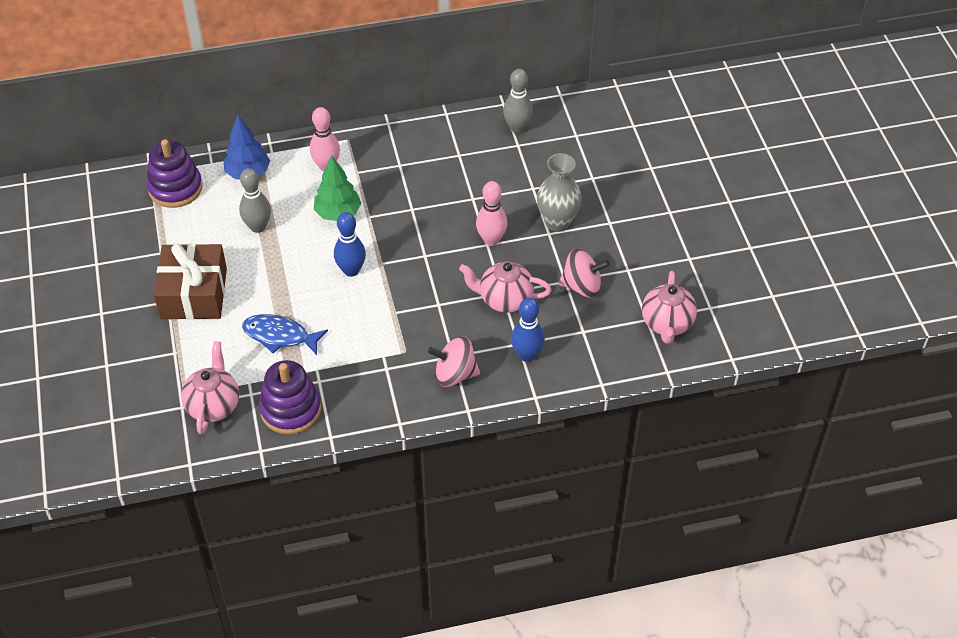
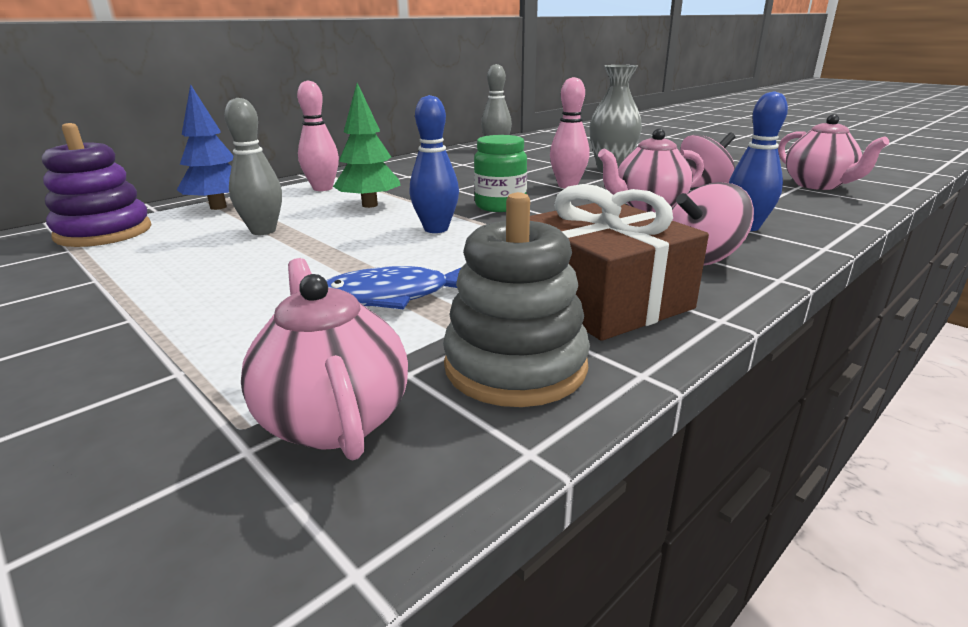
camera: 30 degrees left, 25 degrees down
(193, 293) = (185, 299): brown gift -> brown gift (603, 298)
(290, 409) = (515, 366): purple stacking toy -> grey stacking toy
(415, 254) = (500, 206): none -> green jar

